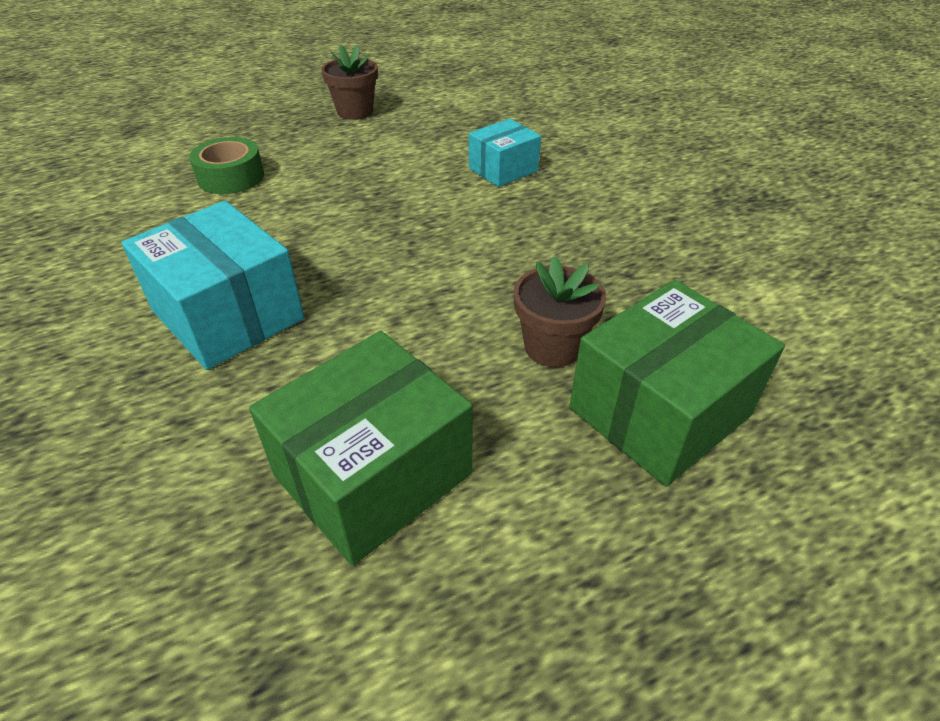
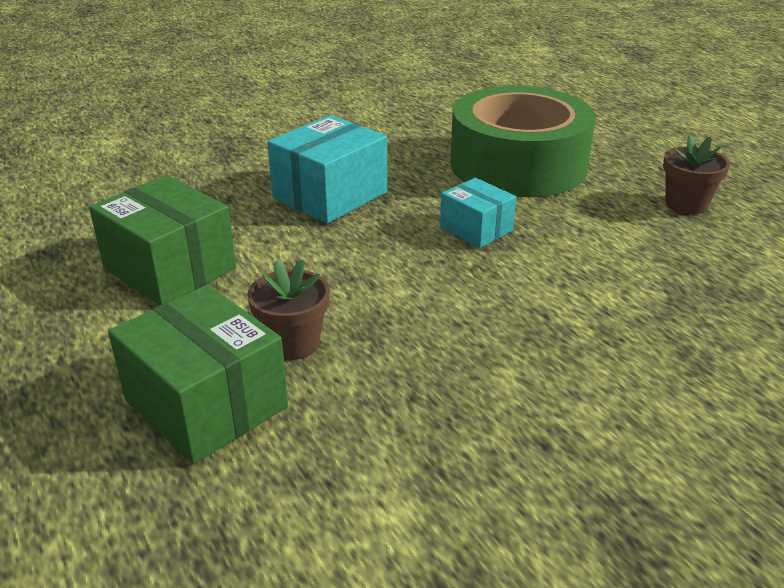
camera: 85 degrees right, 10 degrees down
(231, 177) = (518, 165): green tape -> green tape, size x2.34
(503, 169) = (605, 307): turquoise box -> turquoise box (476, 229)

